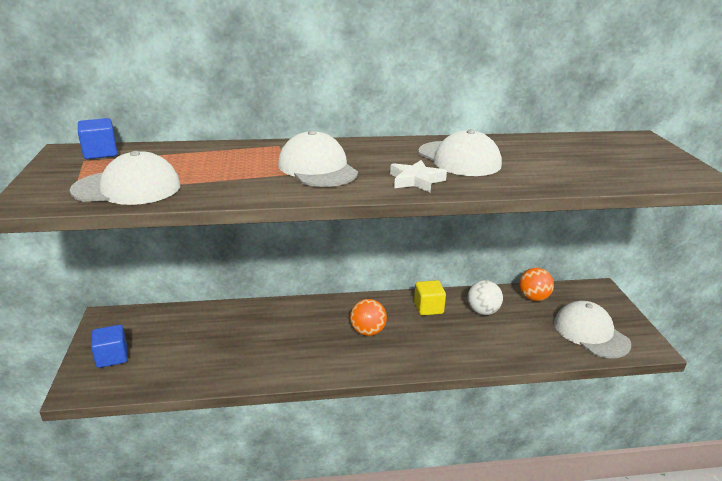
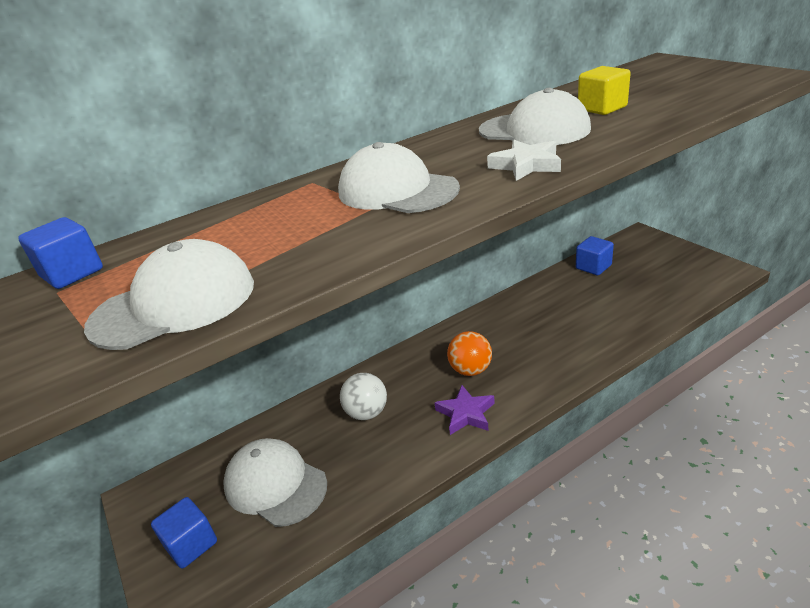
camera: 20 degrees left, 5 degrees up
(337, 358) = (466, 413): none -> purple star
(428, 308) = (507, 318): yellow cube -> yellow cube (602, 108)
(482, 311) = (561, 299): white ball -> white ball (367, 413)
(533, 298) = (593, 267): orange ball -> blue cube
(590, 333) = (672, 279): white cap -> white cap (275, 484)

